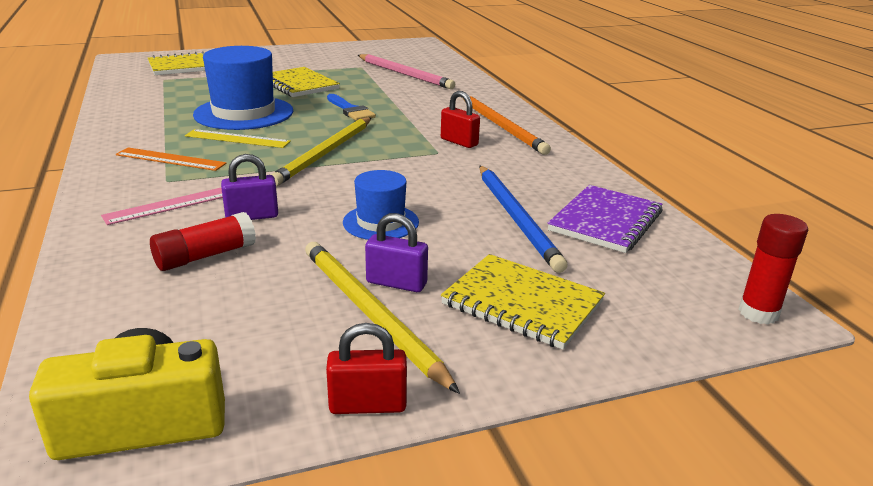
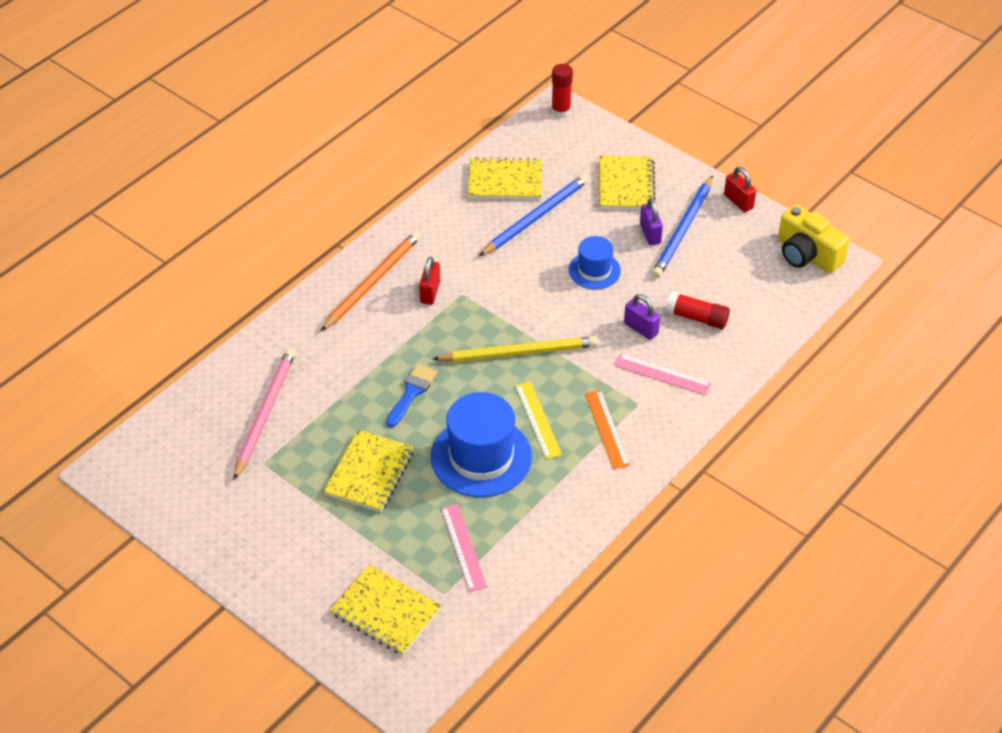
camera: 120 degrees left, 20 degrees up
(182, 91) = (463, 547): none -> pink ruler
(370, 314) = (683, 230): yellow pencil -> blue pencil
(605, 221) = (505, 181): purple notebook -> yellow notebook

